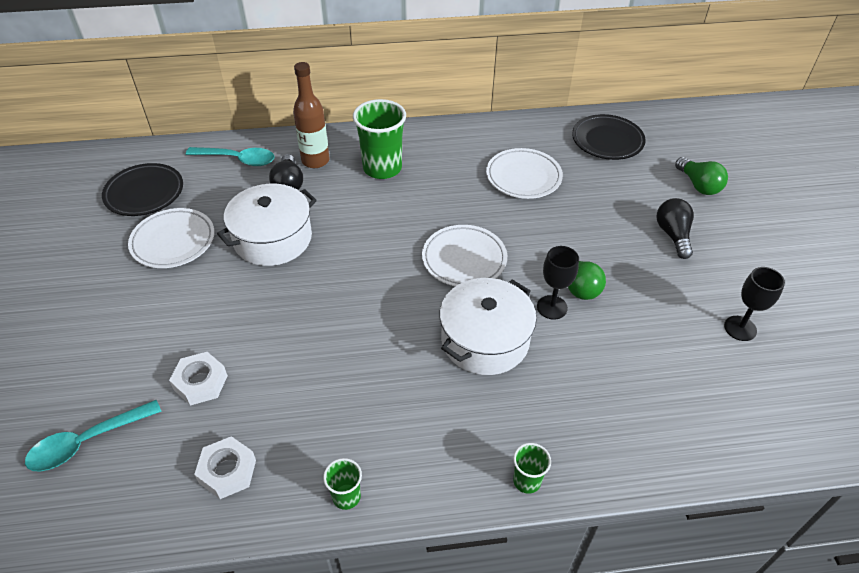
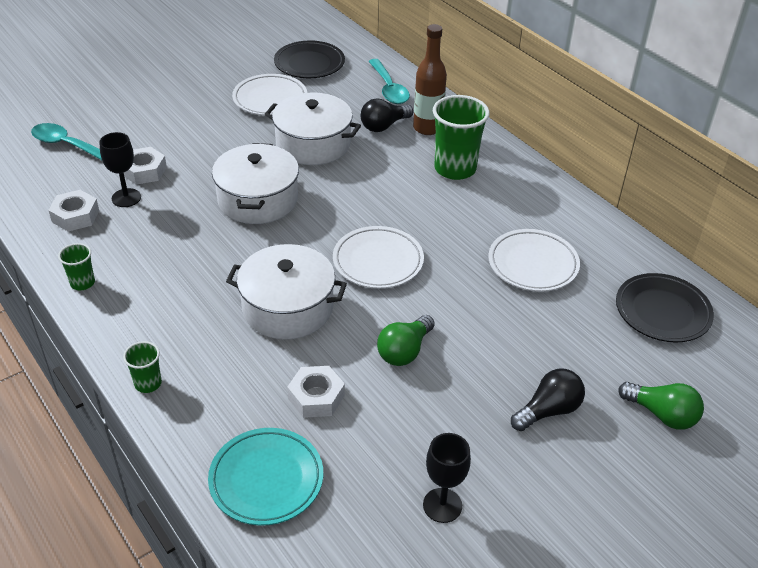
camera: 60 degrees right, 5 degrees down
(322, 307) = (258, 199): none -> white pot
(552, 307) = (361, 341): black goblet -> black goblet (126, 198)
(601, 360) = (316, 397): none -> white nut
(679, 428) = (266, 480): none -> turquoise plate
(698, 185) = (662, 414): green light bulb -> green light bulb turned 90 degrees counterclockwise

